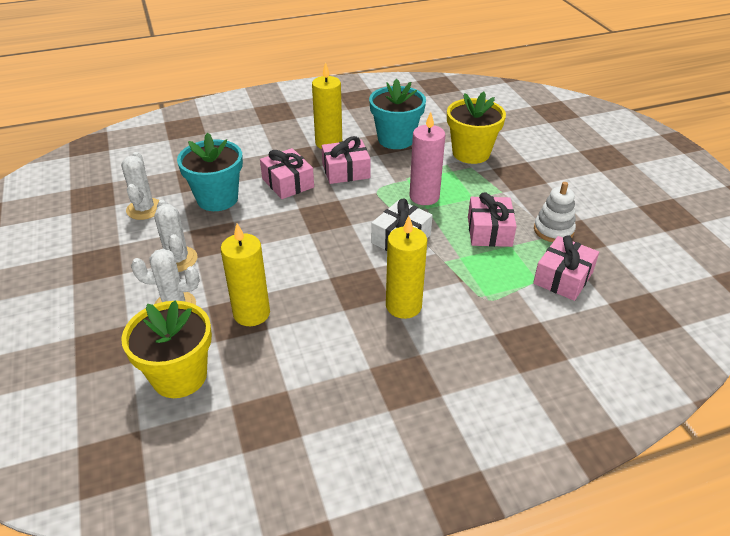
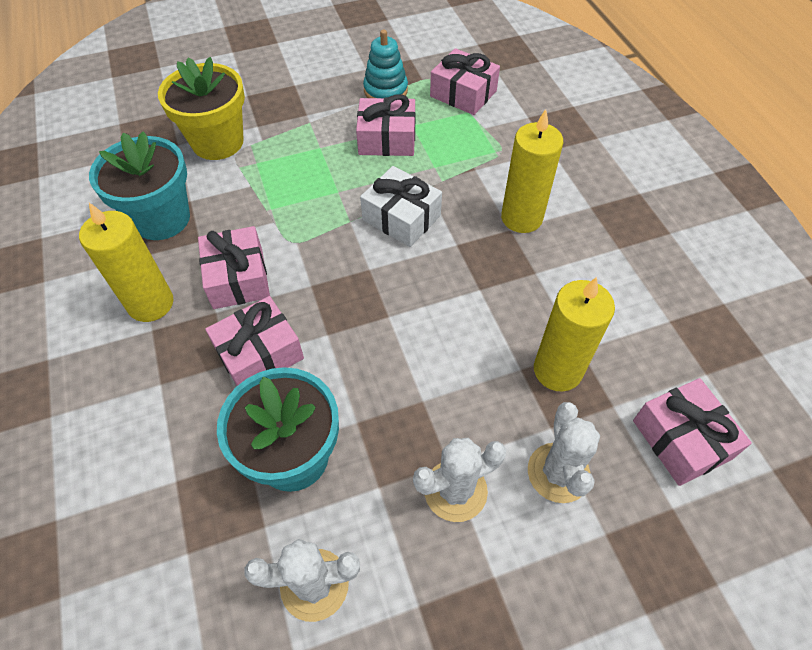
camera: 90 degrees left, 15 degrees up
(179, 376) = (681, 439): yellow flower pot -> pink gift
(424, 197) = (313, 192): pink candle -> none
(553, 230) = (385, 90): white stacking toy -> turquoise stacking toy

